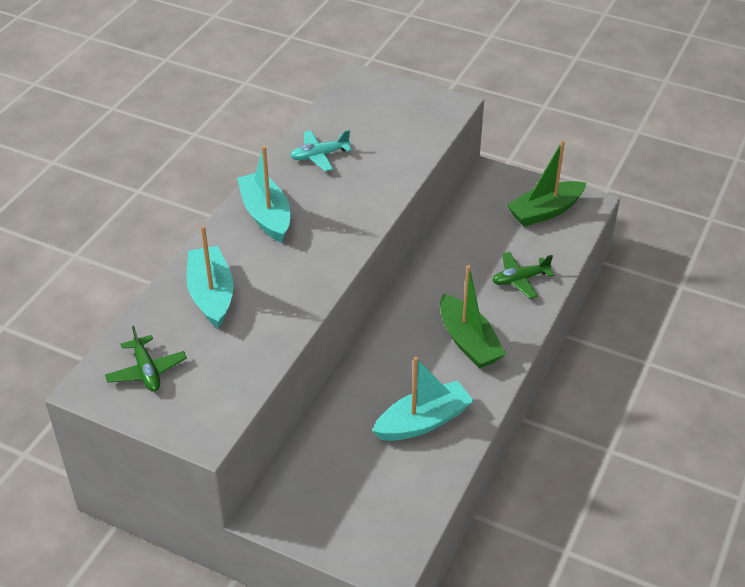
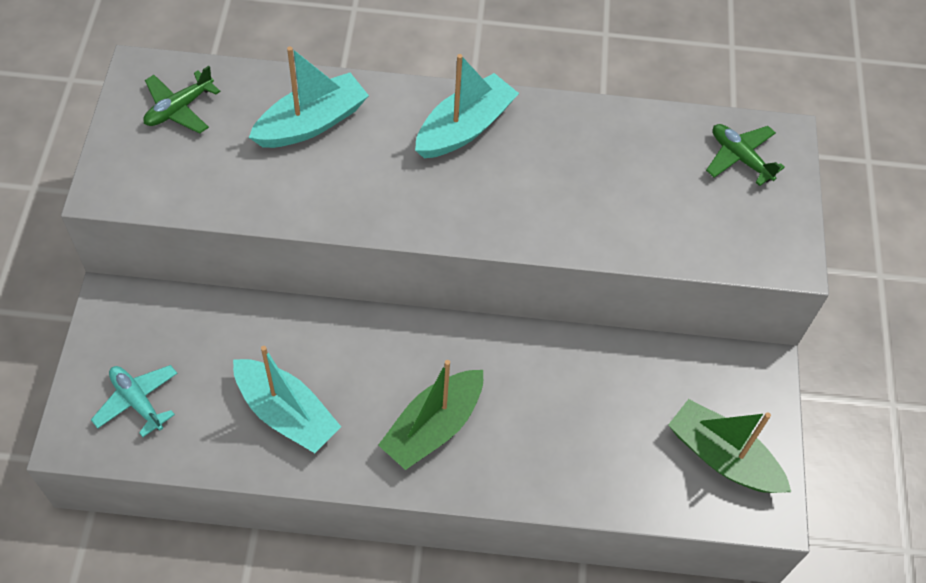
camera: 65 degrees right, 15 degrees up
(319, 156) = (600, 145): turquoise plane -> turquoise plane (137, 401)
(520, 279) = (571, 458): green plane -> green plane (740, 158)

